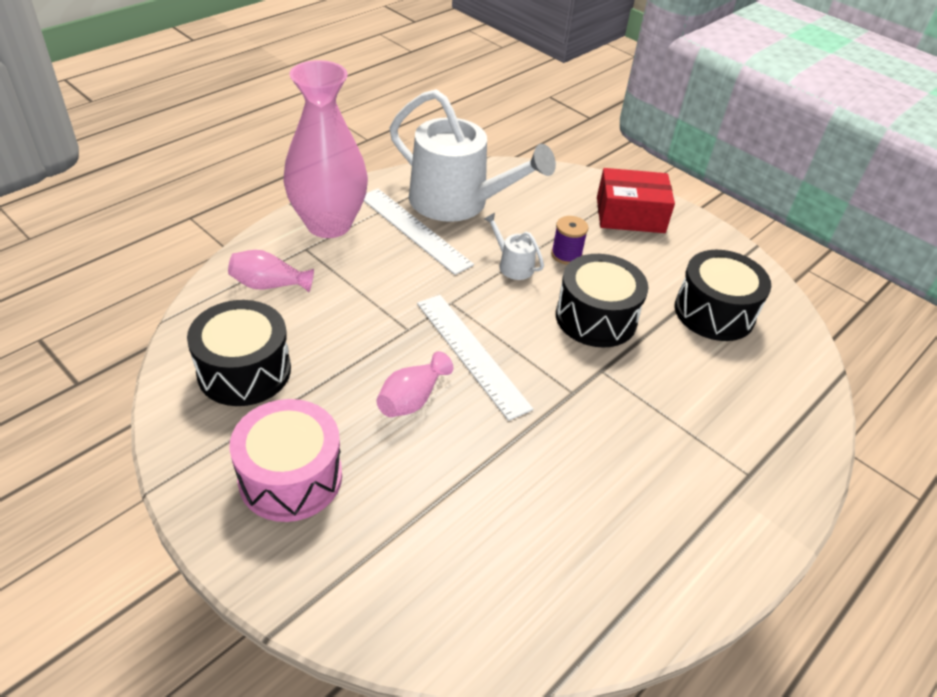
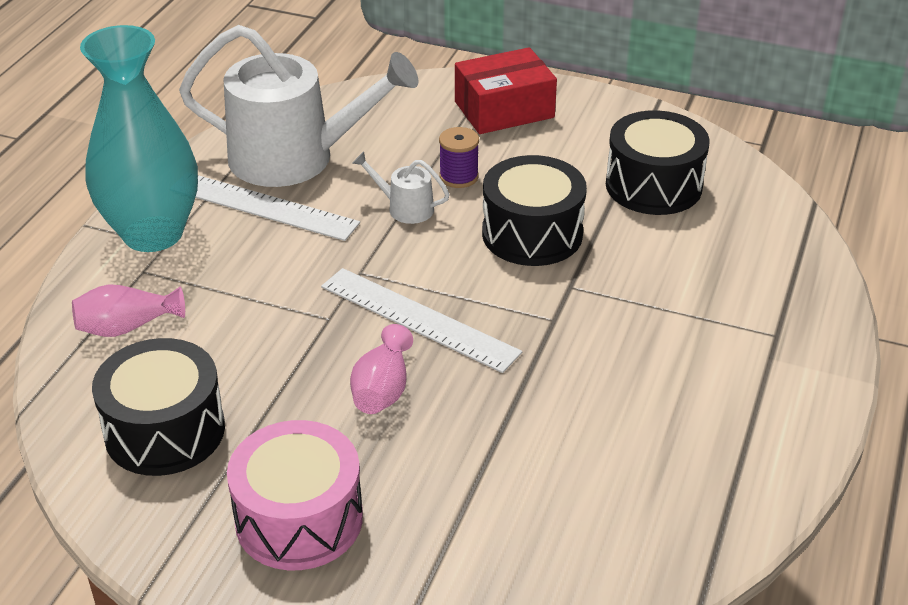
camera: 20 degrees left, 5 degrees down
(329, 224) = (153, 233): pink vase -> turquoise vase

